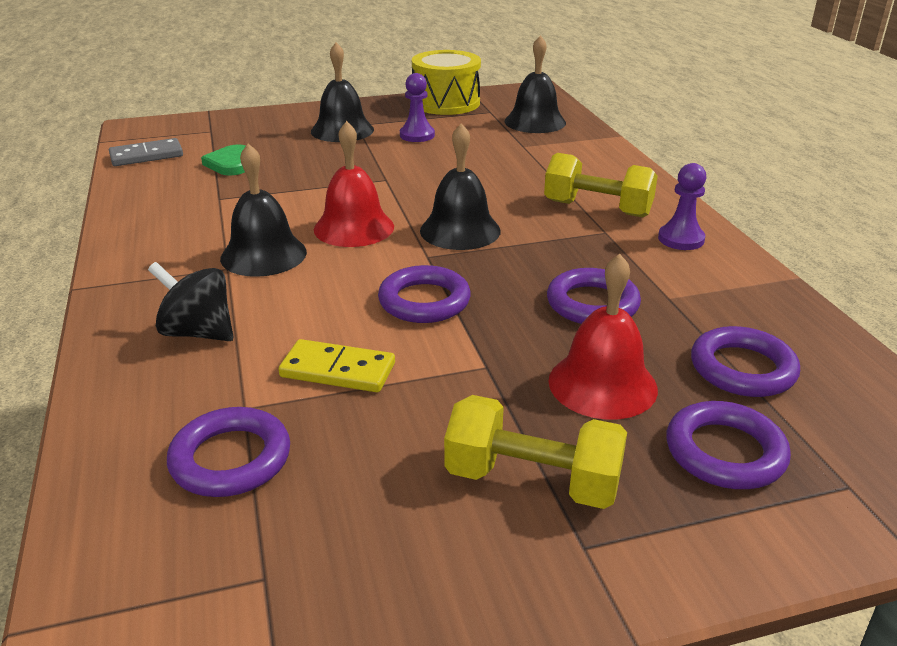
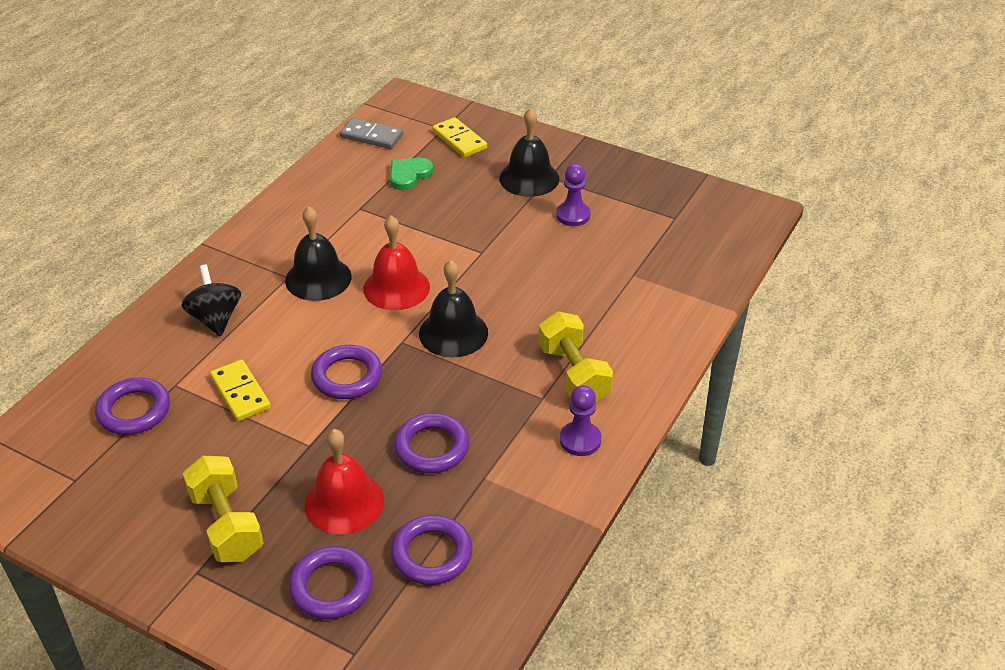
camera: 45 degrees right, 10 degrees up
(239, 131) = (459, 140): none -> yellow domino
(446, 103) = (656, 187): yellow drum -> none
(535, 122) = (690, 252): black bell -> none

